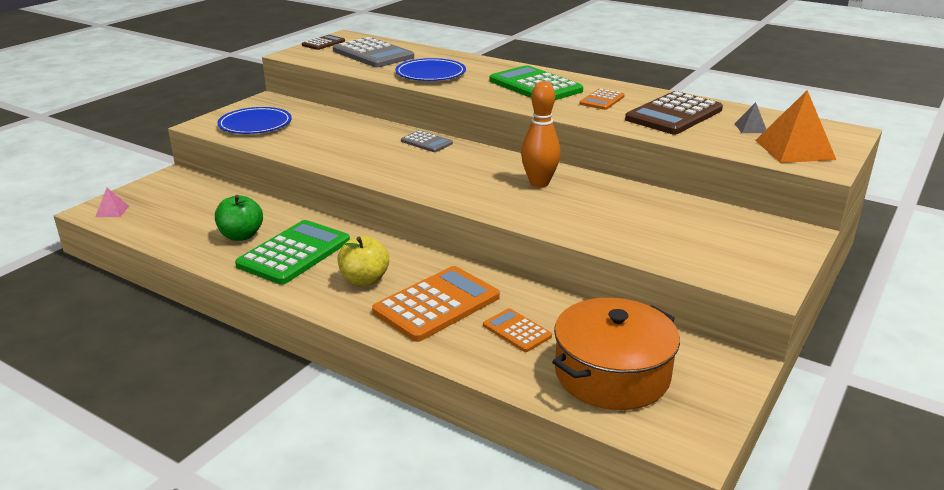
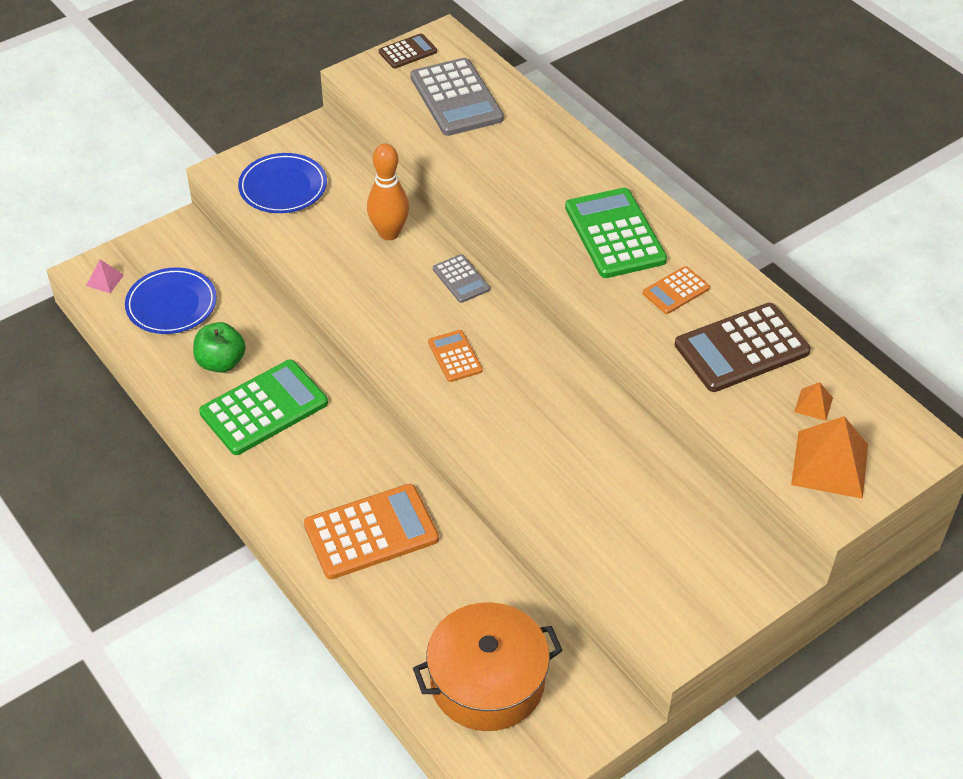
camera: 20 degrees right, 20 degrees up
(364, 280) = (316, 473): yellow apple -> none
(430, 74) = (502, 170): blue plate -> blue plate (171, 304)
(517, 331) = (429, 595): orange calculator -> orange calculator (455, 356)
(539, 183) = (545, 398): orange bowling pin -> orange bowling pin (389, 233)
(751, 128) = (813, 404): grey pyramid -> orange pyramid

